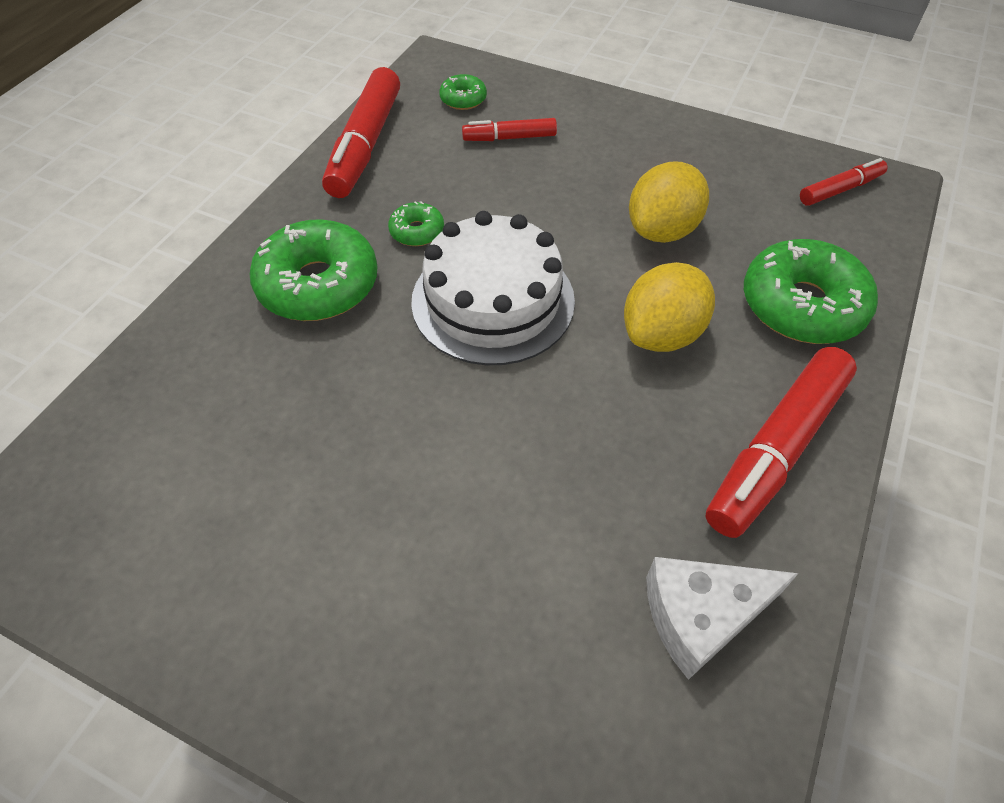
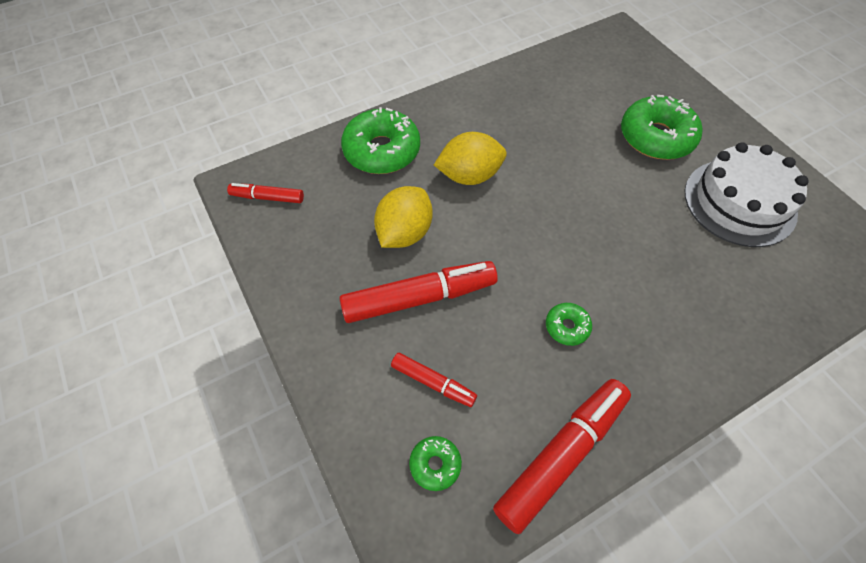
camera: 145 degrees left, 5 degrees up
(318, 284) = (659, 320): green donut -> green donut (656, 137)
(493, 301) = (548, 245): white cake -> white cake (739, 202)
(662, 230) = (404, 233): yellow lemon -> yellow lemon turned 45 degrees counterclockwise
(701, 616) = (556, 79): white cheese -> none
(775, 449) = (470, 106): red marker -> red marker (419, 298)

